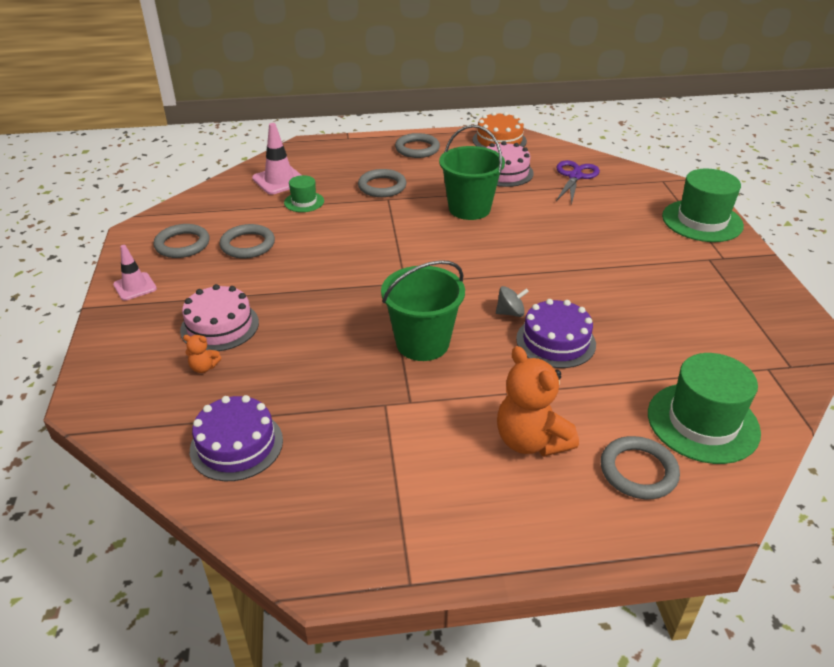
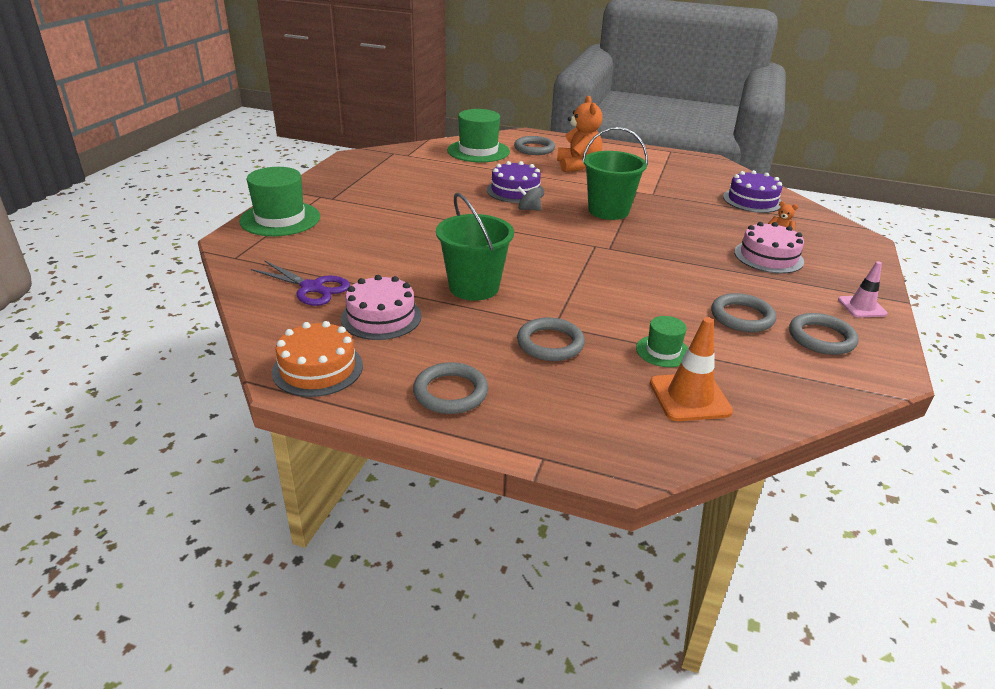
camera: 155 degrees left, 5 degrees down
(279, 180) = (689, 397): pink traffic cone -> orange traffic cone
(575, 176) = (312, 288): purple scissors -> purple scissors turned 105 degrees counterclockwise

